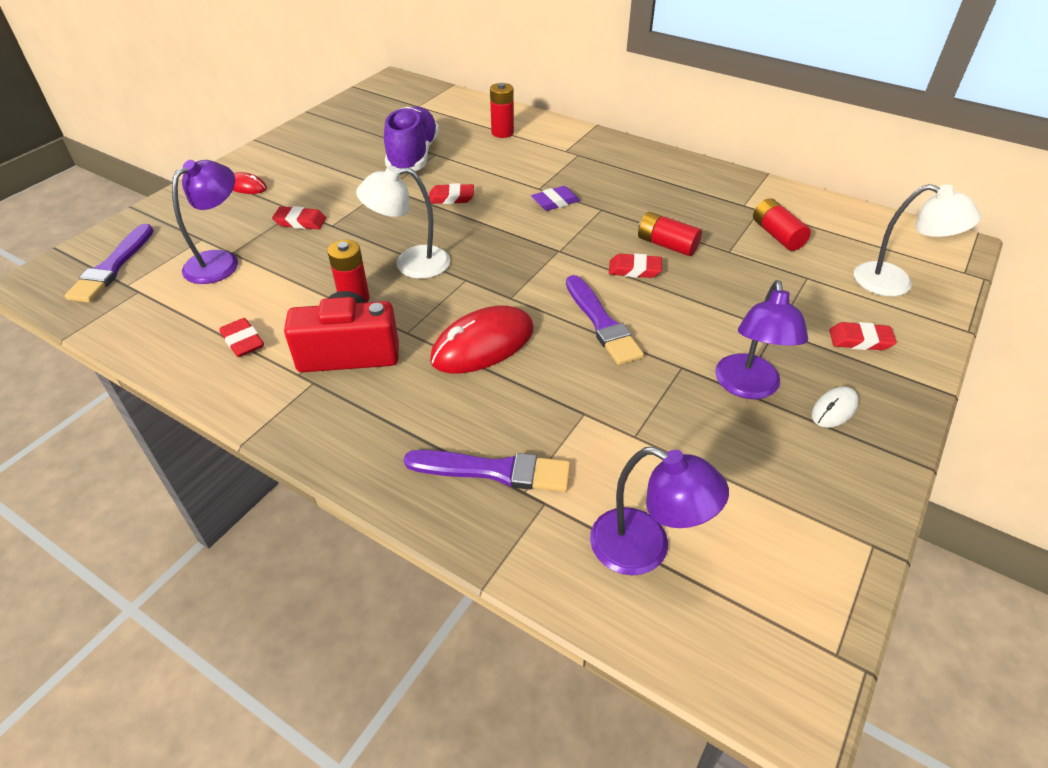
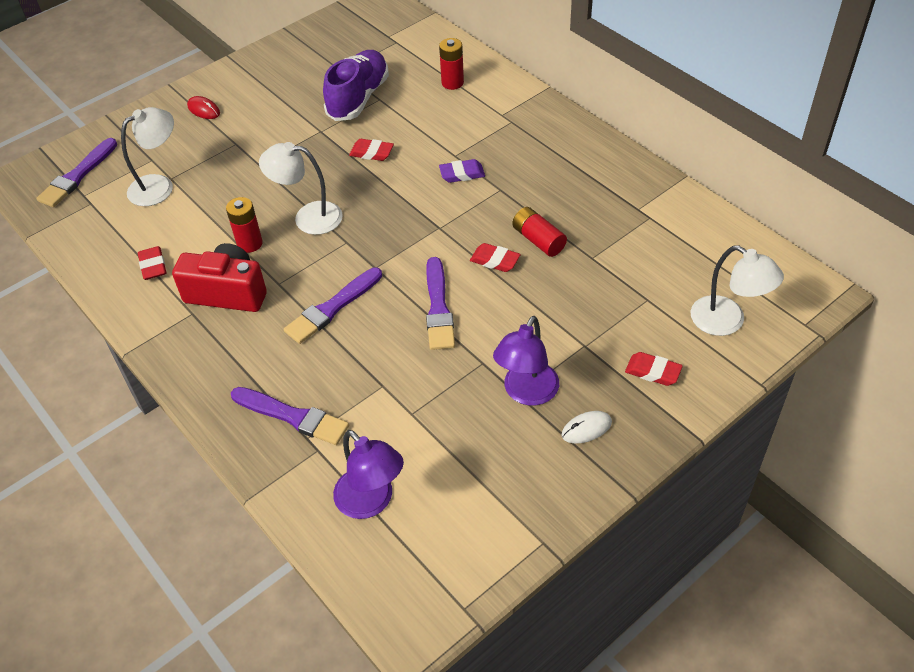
camera: 20 degrees right, 5 degrees up
(220, 261) = (159, 186): purple lamp -> white lamp
(300, 222) = (235, 156): red eraser -> none
(483, 345) = (332, 308): red mouse -> purple brush
(777, 235) = (648, 249): red battery -> none

